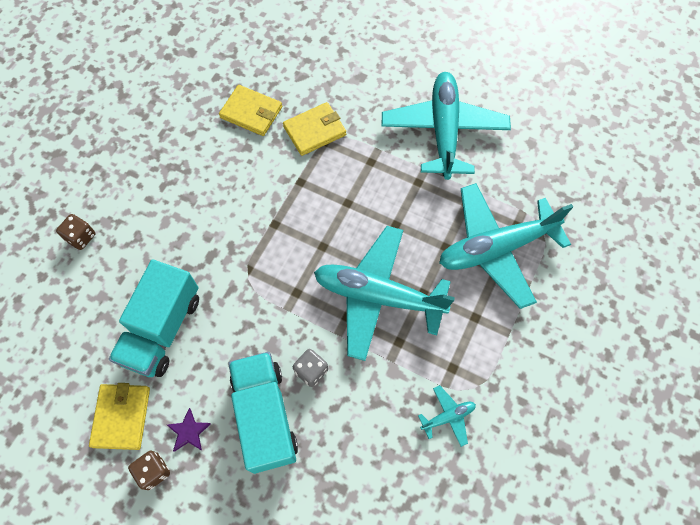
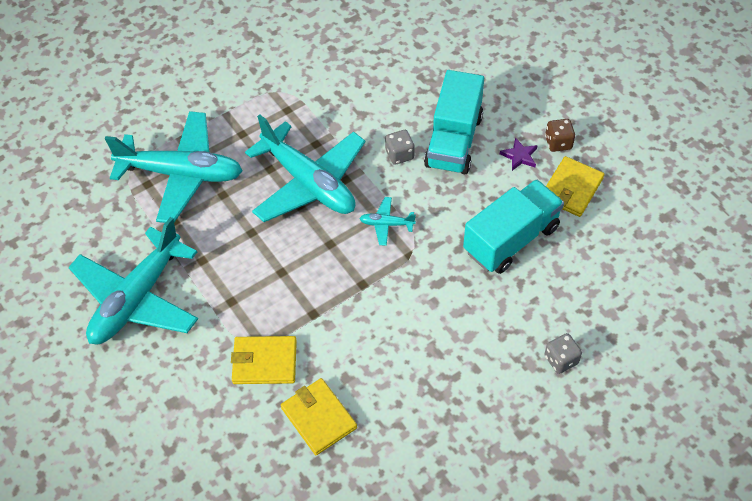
camera: 150 degrees left, 10 degrees down
(81, 237) = (561, 360): brown dice -> grey dice
(448, 417) = (314, 83): turquoise plane -> turquoise plane (386, 224)

